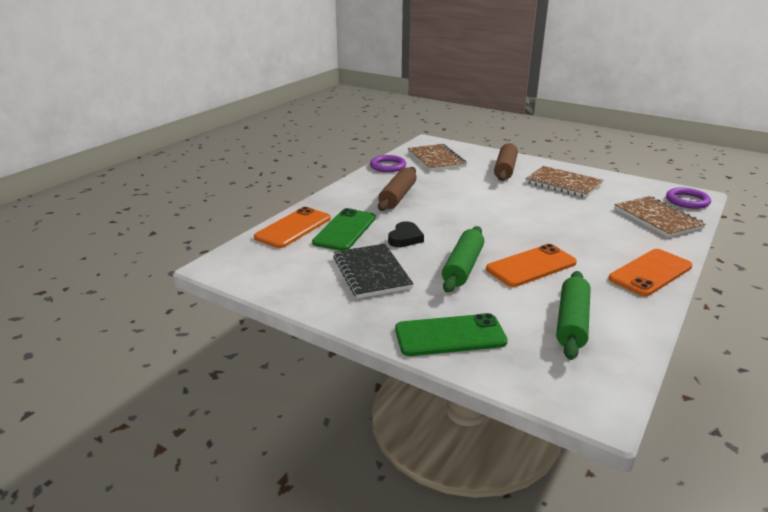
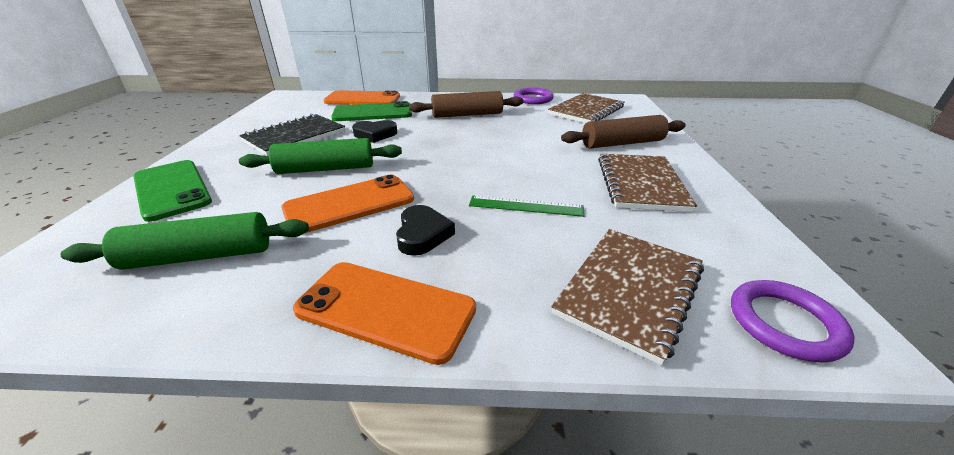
camera: 60 degrees right, 5 degrees up
(531, 266) = (350, 204): orange phone -> orange phone turned 60 degrees counterclockwise
(569, 217) = (526, 206): none -> green ruler
(584, 251) = (422, 234): none -> black heart

